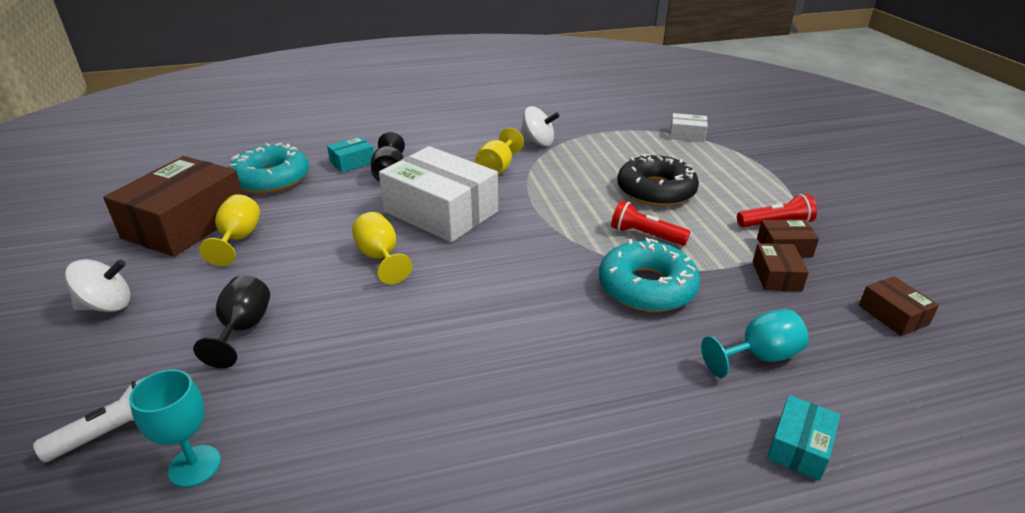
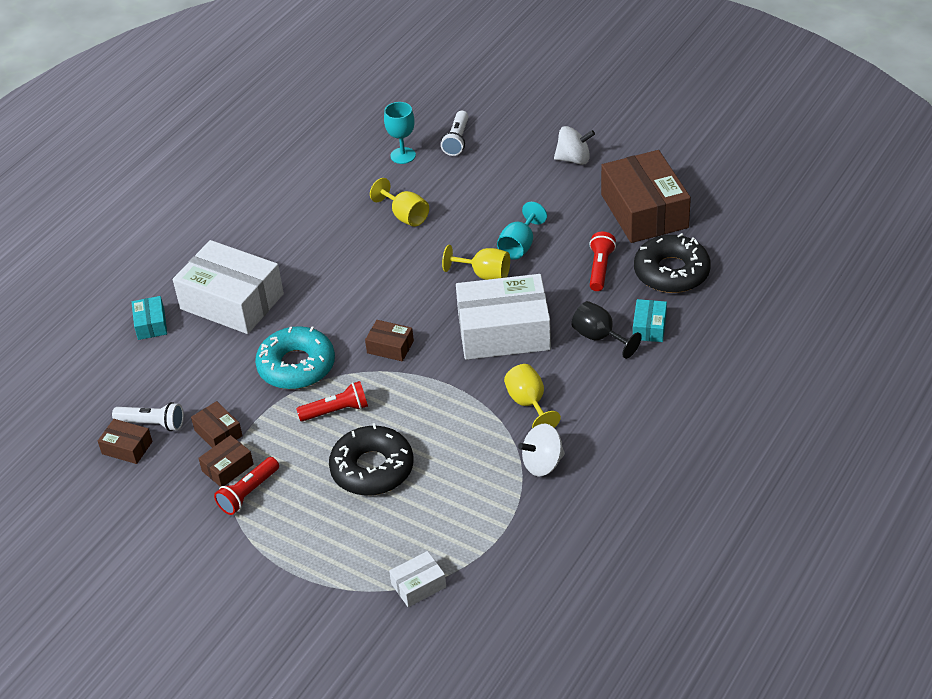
camera: 140 degrees right, 10 degrees up
(107, 306) = (574, 159): white spinning top -> white spinning top turned 120 degrees counterclockwise
(238, 239) = (590, 226): yellow goblet -> yellow goblet (405, 216)
(243, 329) = (484, 197): black goblet -> none
(271, 179) = (671, 272): turquoise donut -> black donut
(301, 208) = (600, 268): none -> red flashlight
(542, 252) = (390, 347): none -> brown box
(659, 403) = (232, 301): none -> white box
(759, 357) = (196, 361): turquoise goblet -> turquoise goblet (519, 246)
(851, 322) = (152, 424): none -> white flashlight

